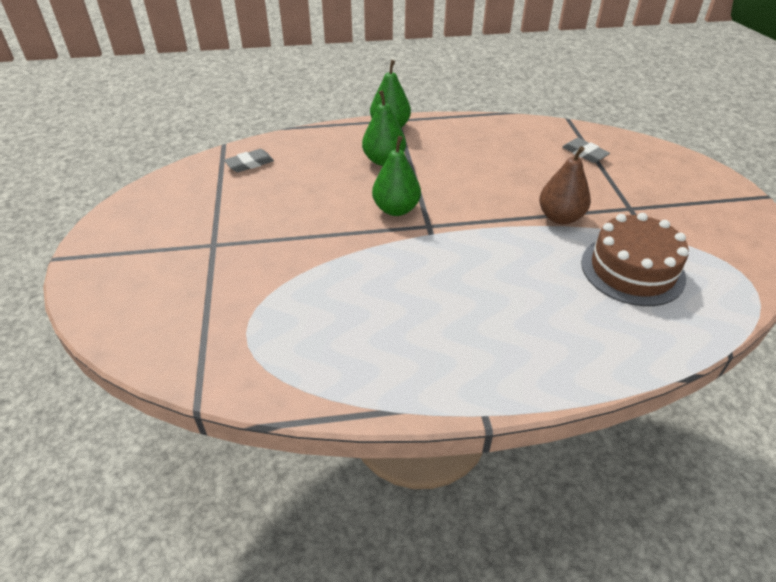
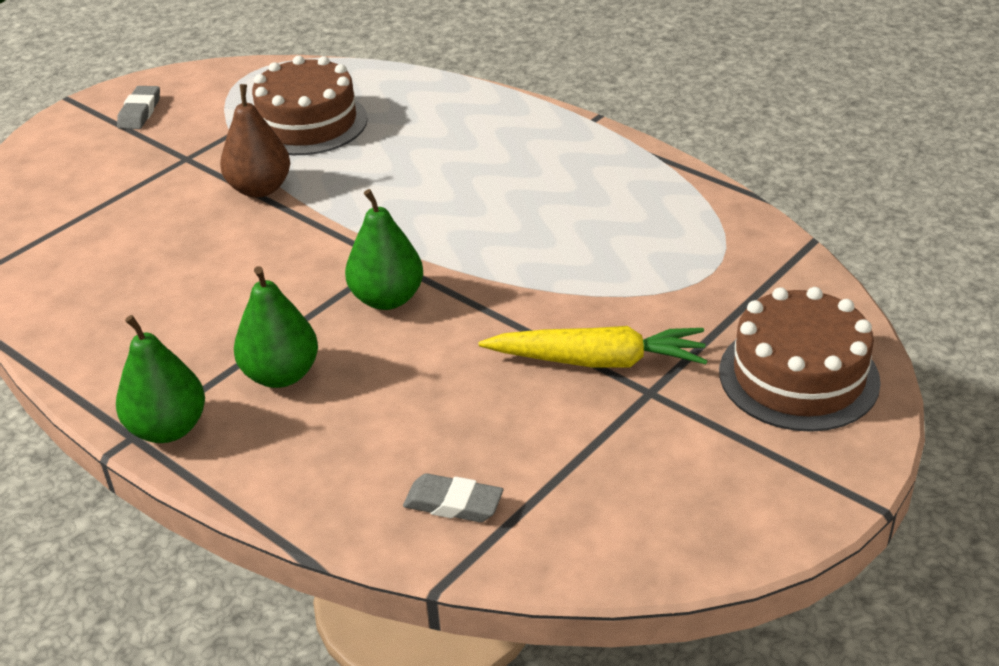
camera: 130 degrees left, 5 degrees down
(138, 297) = (798, 376): none -> brown cake
(255, 243) = (598, 361): none -> yellow carrot
(584, 153) = (76, 227): grey eraser -> grey eraser (140, 112)

